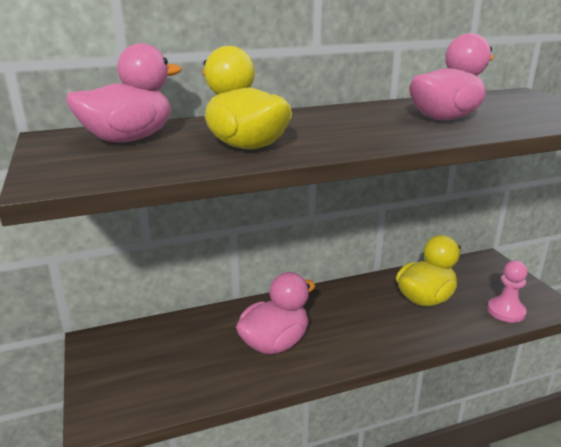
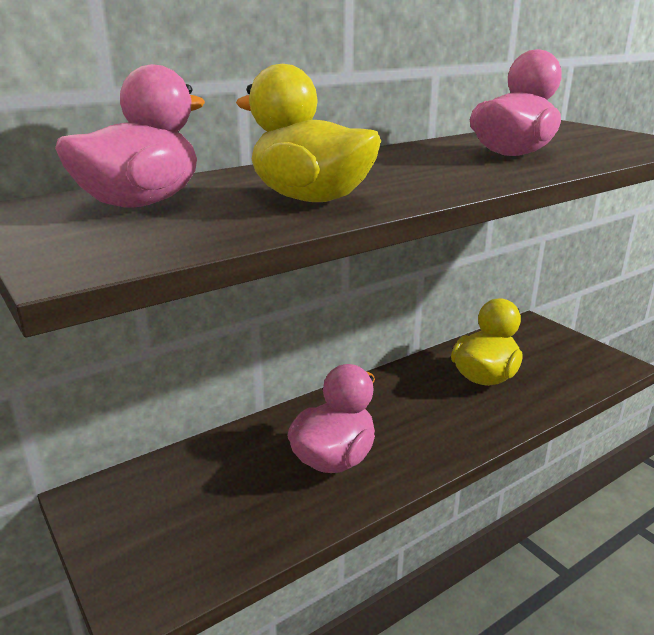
camera: 15 degrees left, 0 degrees up
(506, 311) = (576, 378): pink pawn -> none

